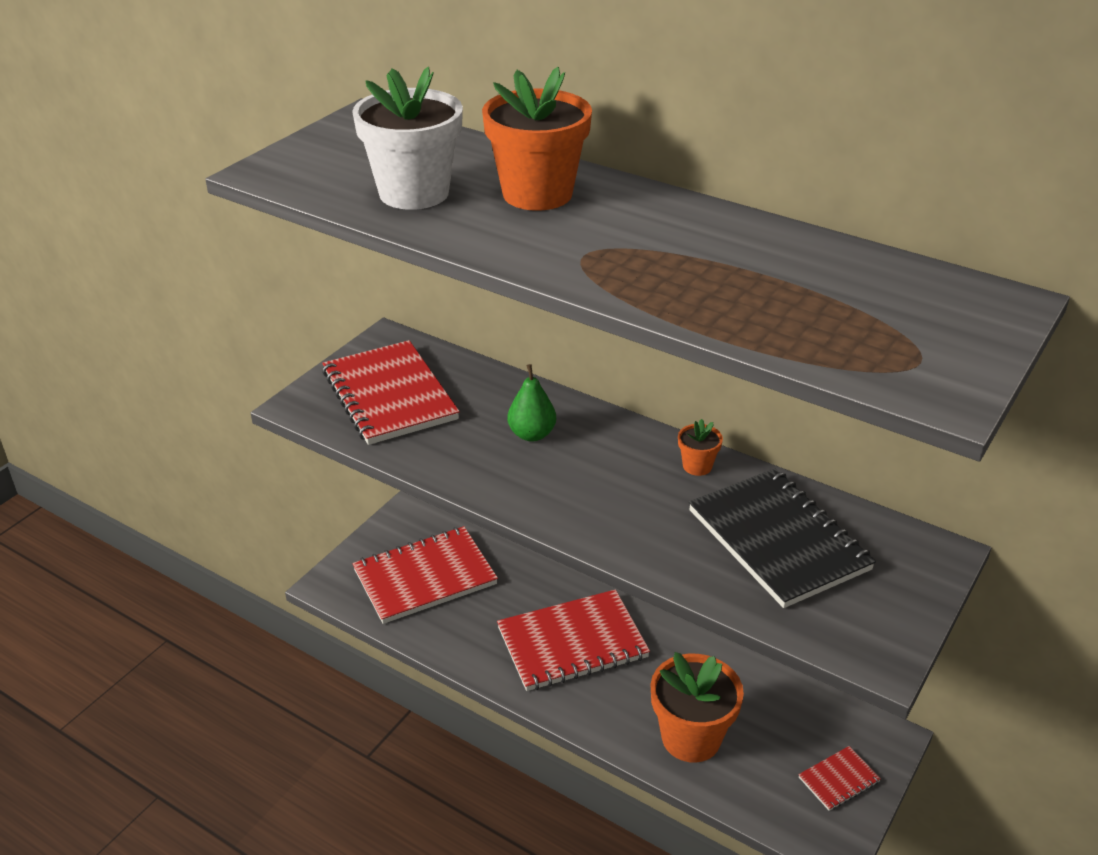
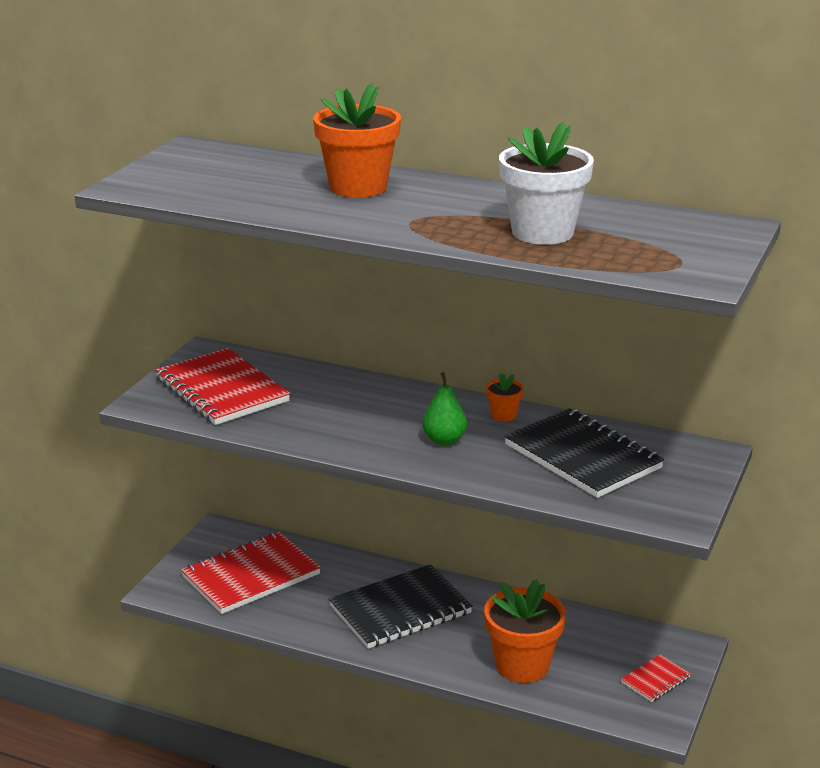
camera: 10 degrees left, 10 degrees down
(414, 193) = (257, 193): white flower pot -> white flower pot (542, 232)
(532, 434) = (356, 406): green pear -> green pear (444, 440)
(572, 643) = (400, 610): red notebook -> black notebook

